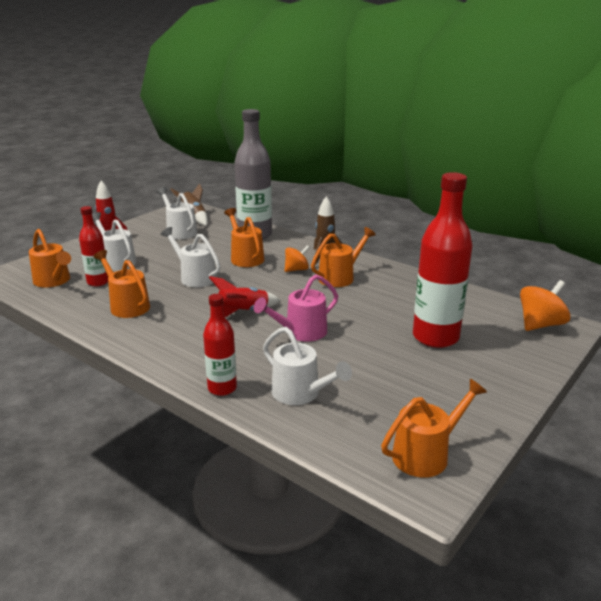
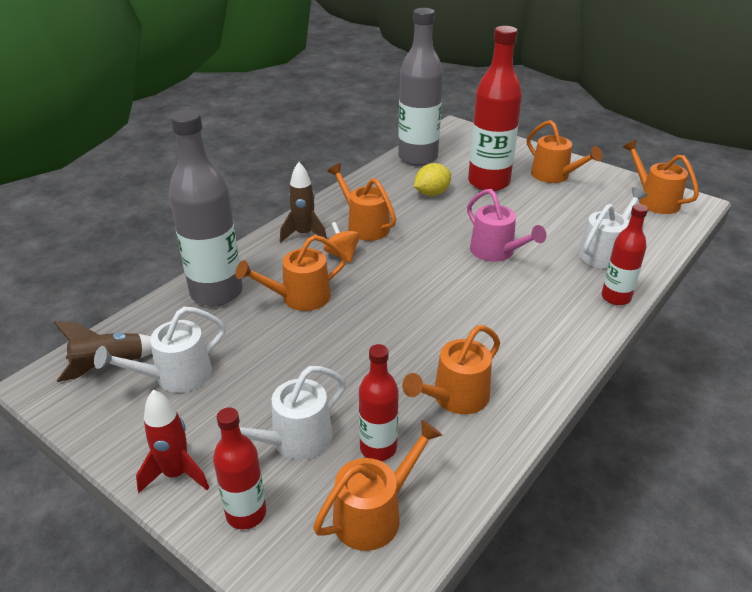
camera: 90 degrees left, 10 degrees up
(75, 253) = (246, 513): none -> red bottle
(195, 277) = (362, 340): white watering can -> none
(243, 312) = (459, 291): red rocket -> none
(402, 306) = (431, 193): none -> yellow lemon
(467, 381) = (554, 176): none -> orange watering can
(476, 301) = (418, 158): none -> grey bottle
(540, 324) = (457, 137): orange spinning top -> none

